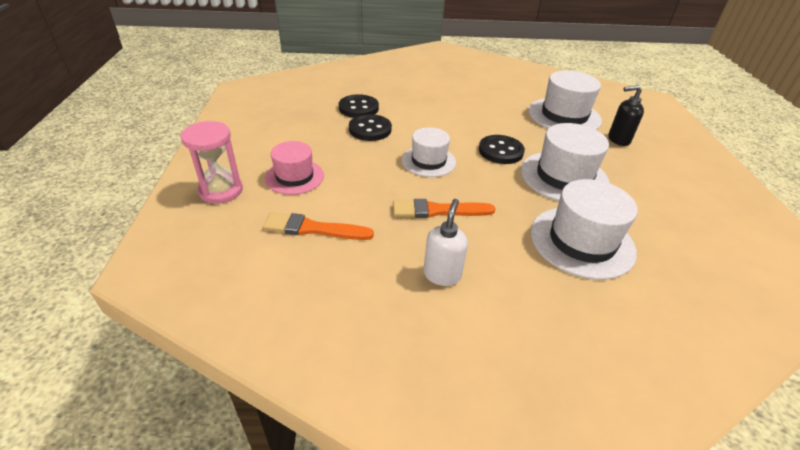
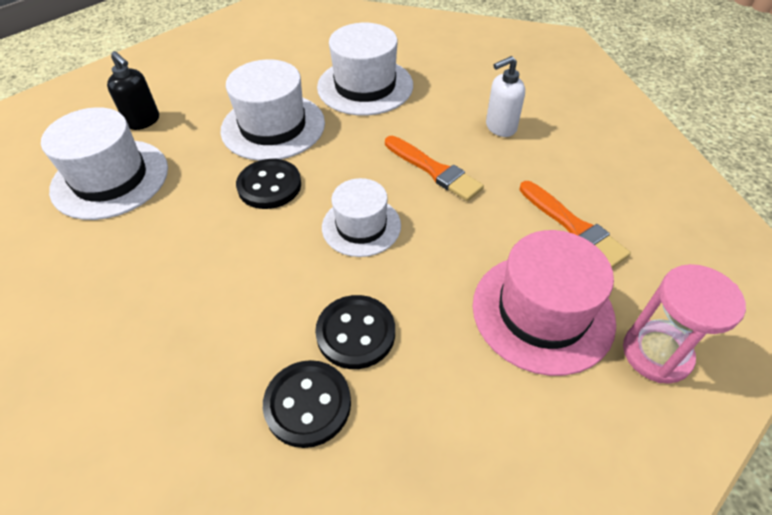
camera: 130 degrees left, 10 degrees up
(294, 177) = (542, 312): pink hat -> pink hat, size x1.55

